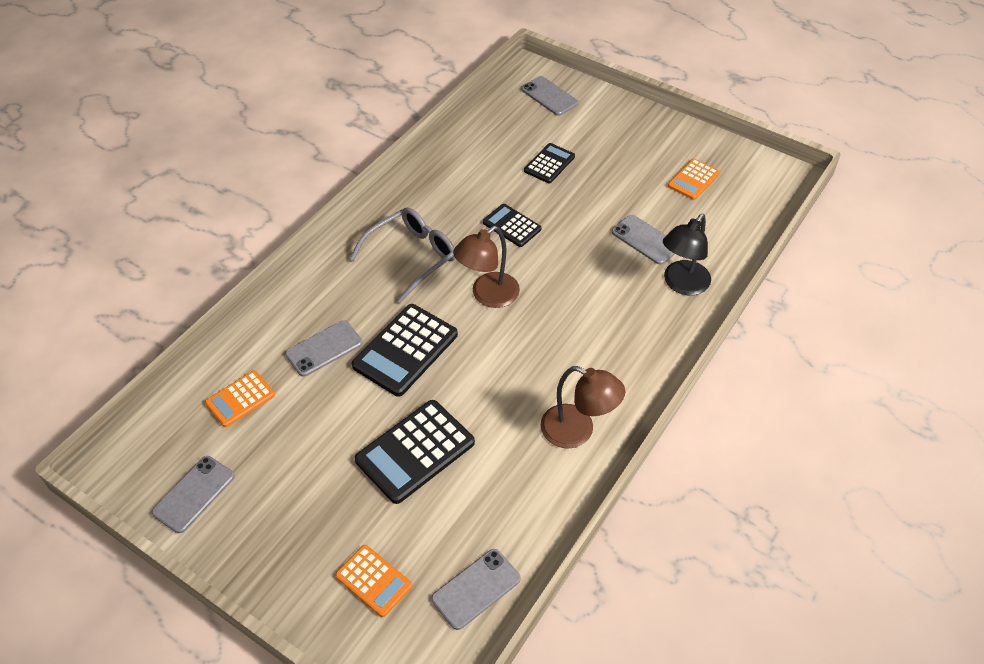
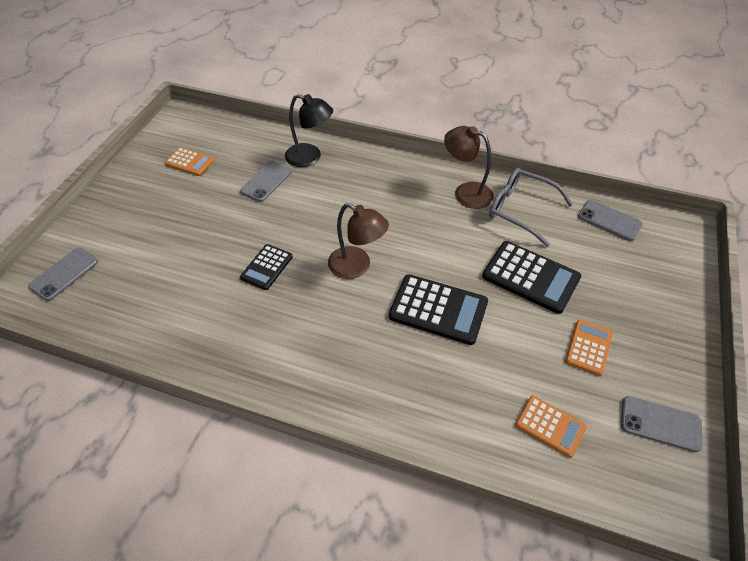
camera: 105 degrees left, 0 degrees up
(324, 348) = (462, 374): grey phone -> none
(373, 581) = (642, 274): orange calculator -> orange calculator (588, 347)
(412, 257) = (325, 335): grey glasses -> grey glasses (520, 210)
(549, 164) = (175, 255): black calculator -> none
(577, 431) = (465, 192): brown lamp -> brown lamp turned 75 degrees counterclockwise

